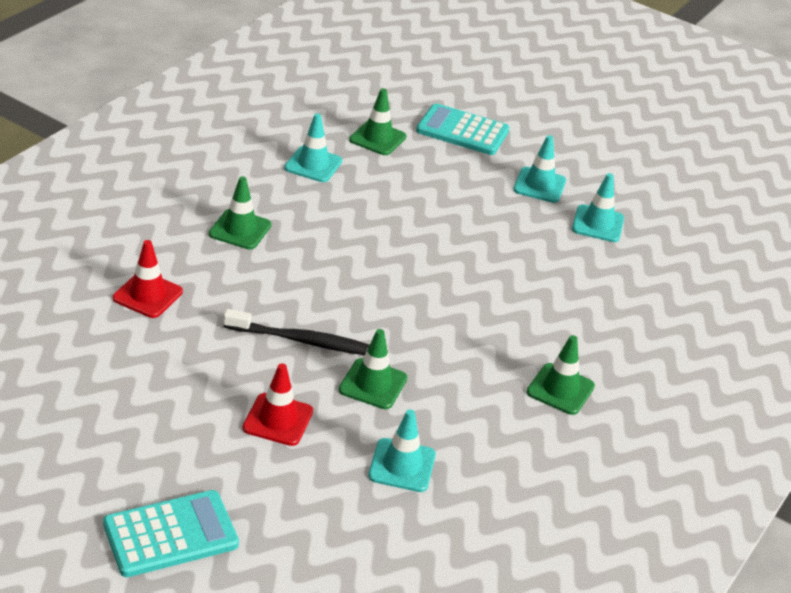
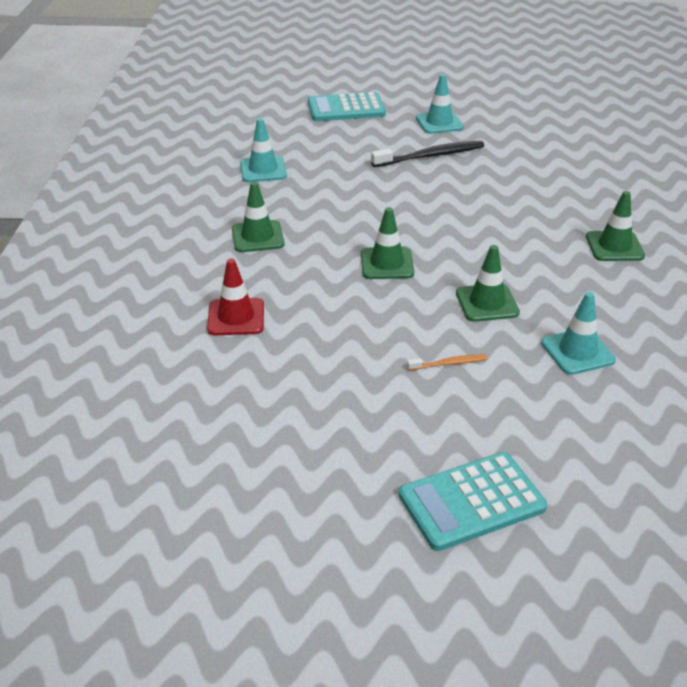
camera: 25 degrees left, 0 degrees up
(170, 534) = (471, 501): turquoise calculator -> turquoise calculator turned 150 degrees counterclockwise
(278, 420) = (449, 363): red traffic cone -> orange toothbrush
(302, 341) = (399, 296): black toothbrush -> black toothbrush (430, 156)
(377, 138) = (291, 135): green traffic cone -> green traffic cone (387, 264)
(598, 224) = (506, 132): turquoise traffic cone -> none

